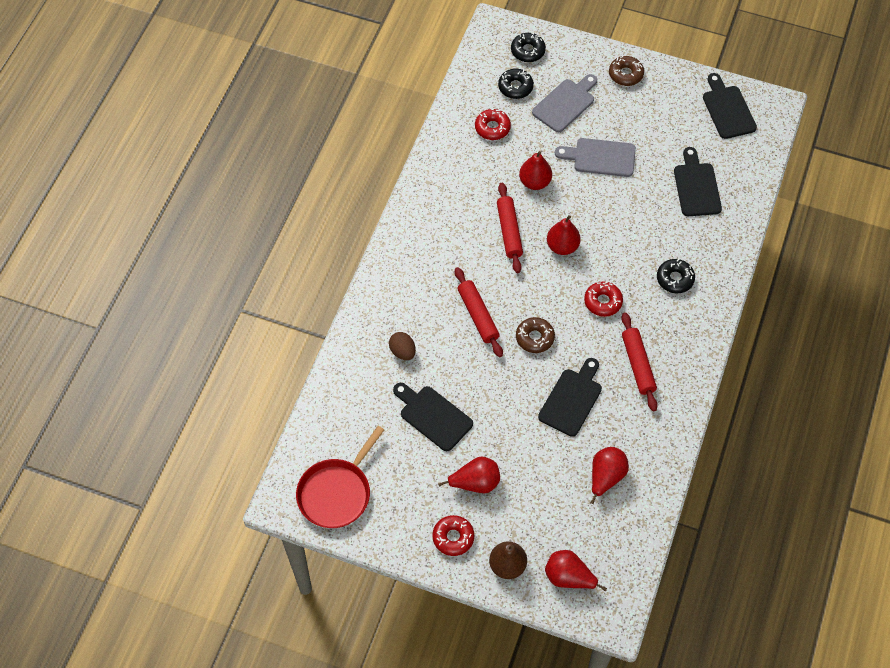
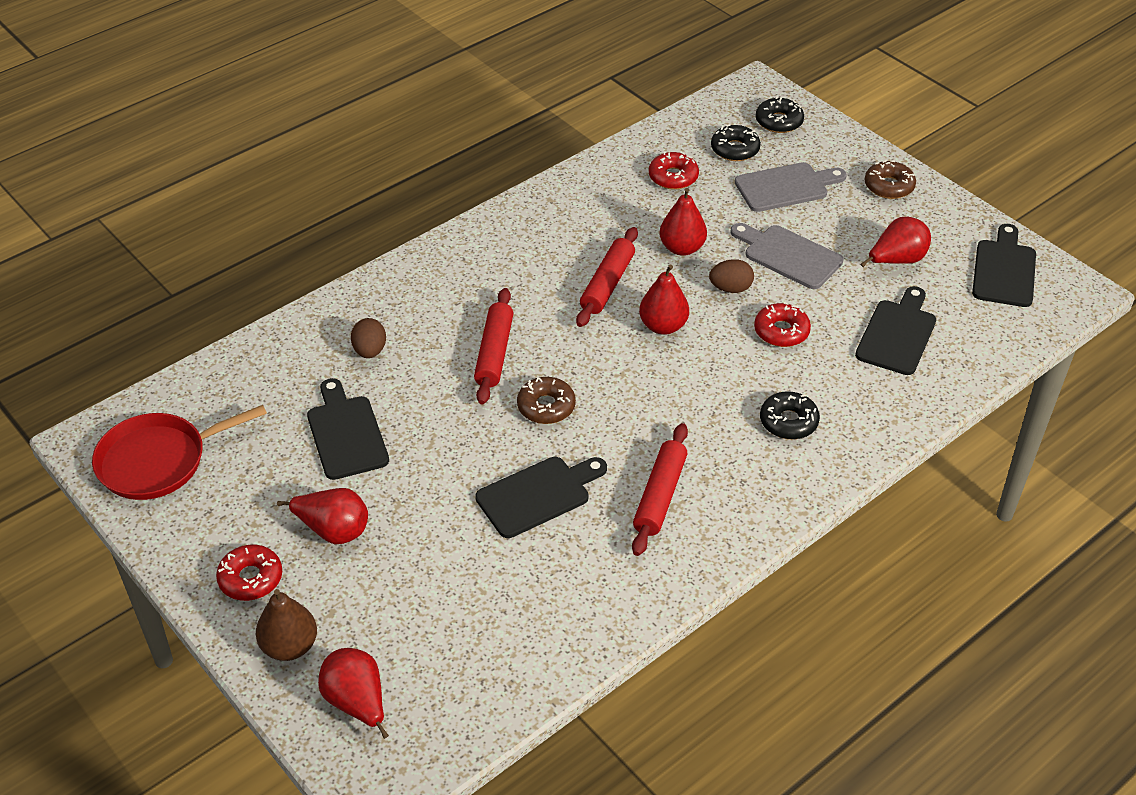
camera: 30 degrees right, 15 degrees down
(583, 199) = (730, 288): none -> brown egg
(603, 302) = (668, 406): red donut -> red donut (781, 331)
(606, 477) = (509, 606): red pear -> red pear (896, 261)

